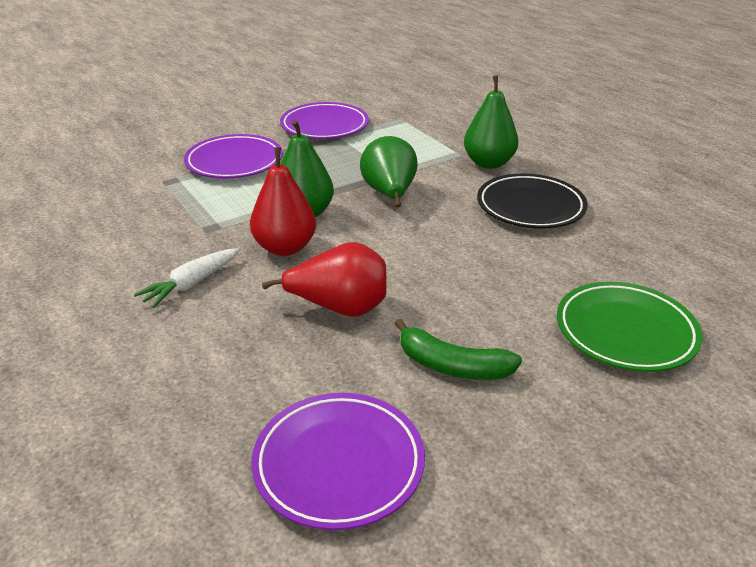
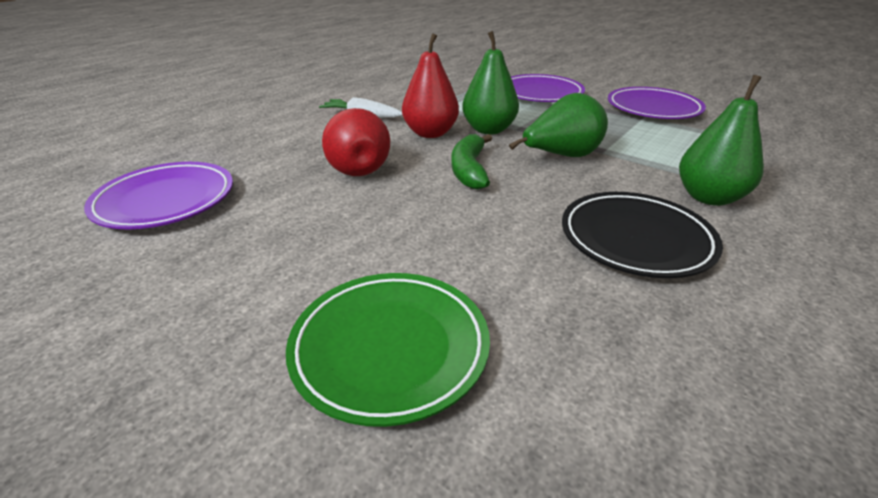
camera: 70 degrees right, 0 degrees up
(452, 366) = (290, 230): green banana -> green banana (469, 170)

